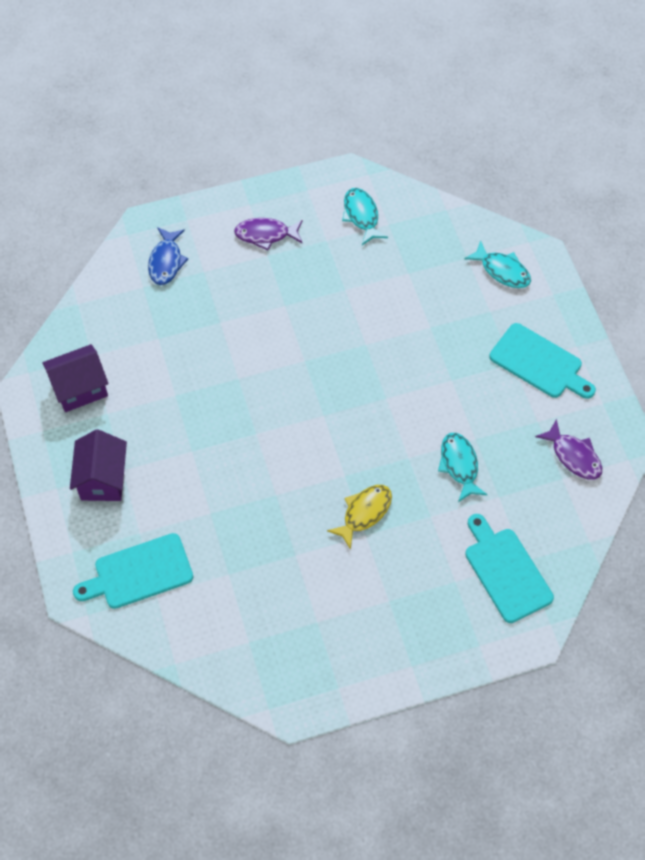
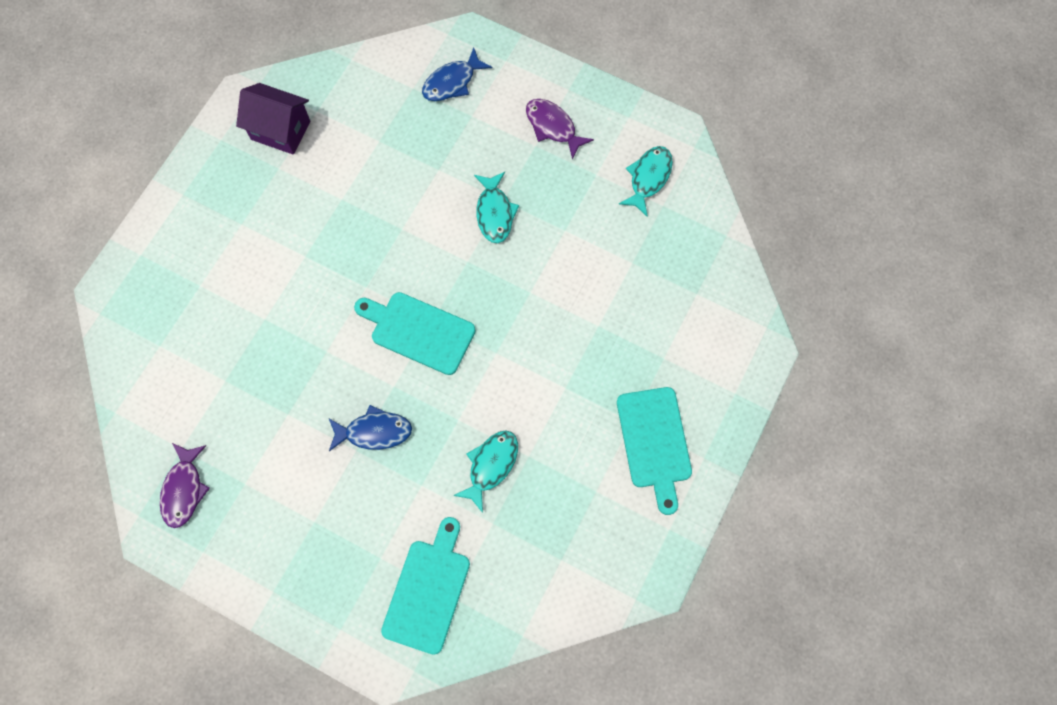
camera: 45 degrees right, 10 degrees up
(103, 479) = (220, 218): purple house -> none
(139, 573) = (166, 316): turquoise cutting board -> turquoise cutting board (418, 331)
(364, 513) = (374, 431): yellow fish -> blue fish
(502, 270) = (714, 332): turquoise fish -> turquoise fish (494, 213)
(574, 456) = (592, 550): purple fish -> purple fish (184, 490)

